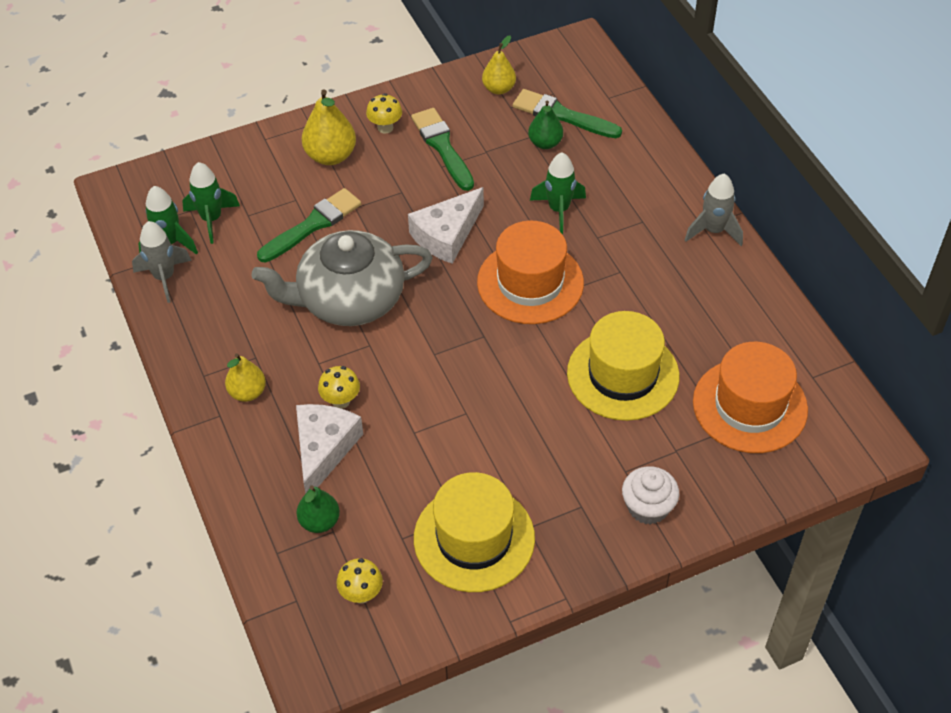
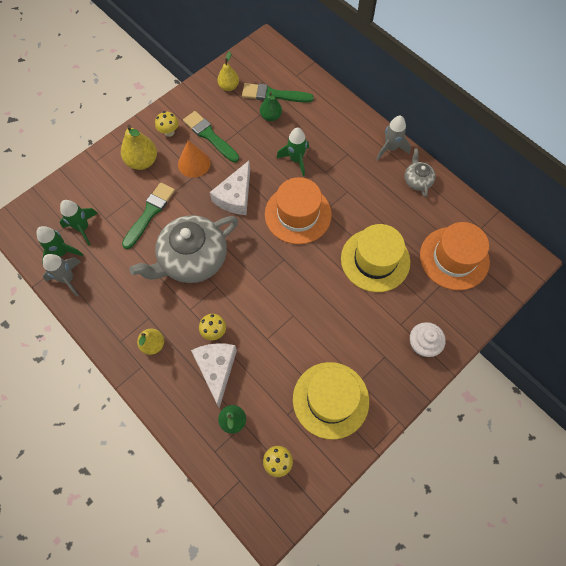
camera: 20 degrees left, 15 degrees up
(404, 177) = (194, 163): none -> orange cone
(737, 285) = (417, 180): none -> grey teapot

